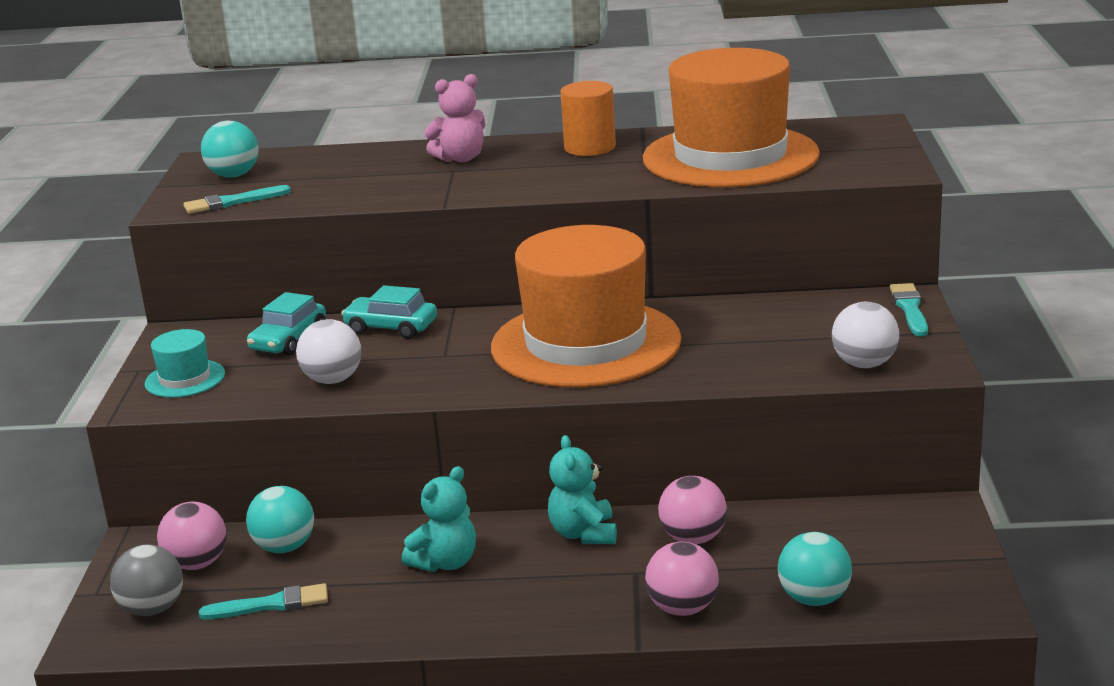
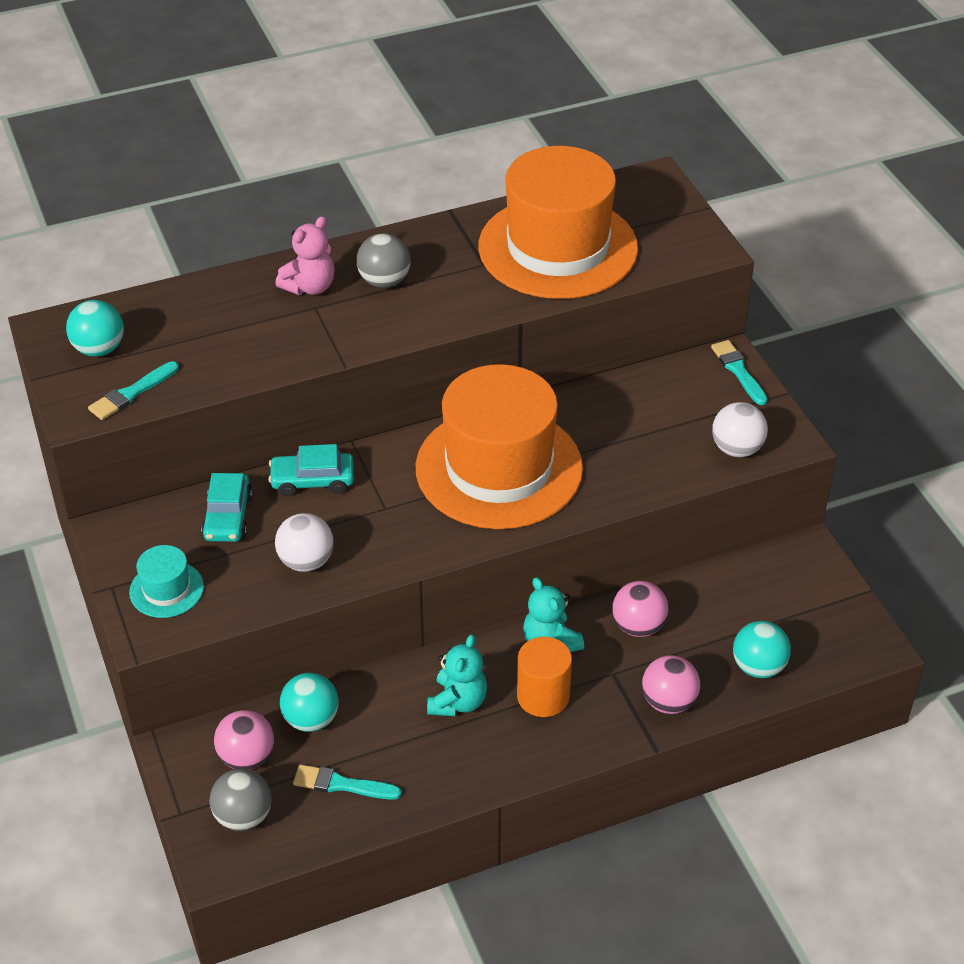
camera: 25 degrees left, 20 degrees up
(271, 604) = (342, 784): turquoise brush -> turquoise brush turned 135 degrees counterclockwise
(535, 161) = (384, 281): none -> grey ball
(590, 148) = (422, 251): orange cylinder -> orange cylinder (543, 696)

